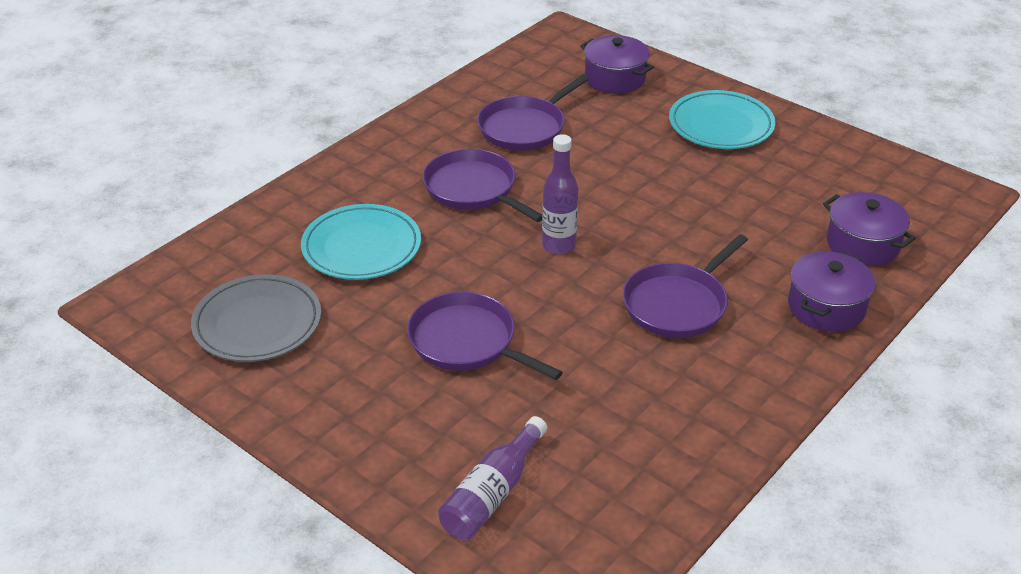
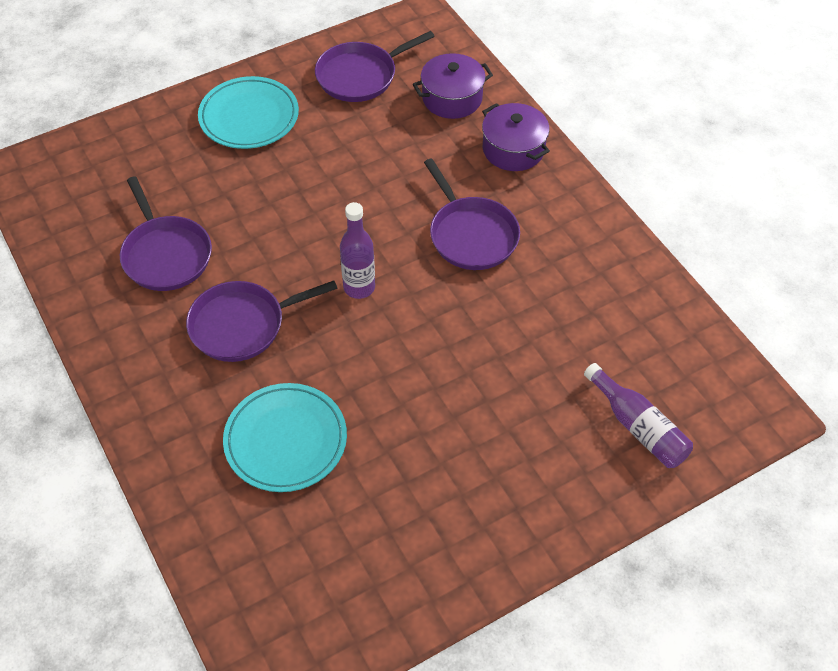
camera: 70 degrees left, 15 degrees up
(257, 323) = (361, 557): grey plate -> none
(466, 342) = (457, 393): purple pan -> purple pan (360, 76)
(615, 78) = (127, 161): purple pot -> none

